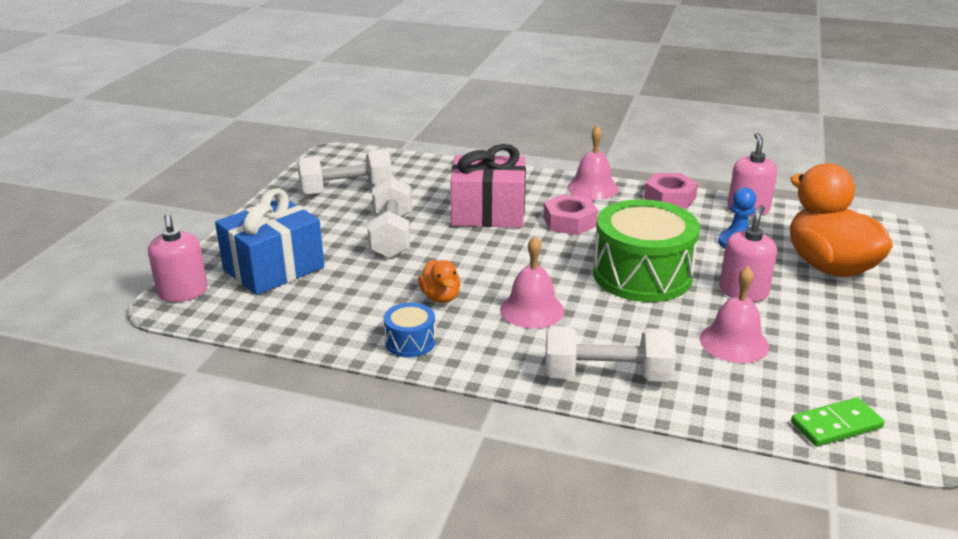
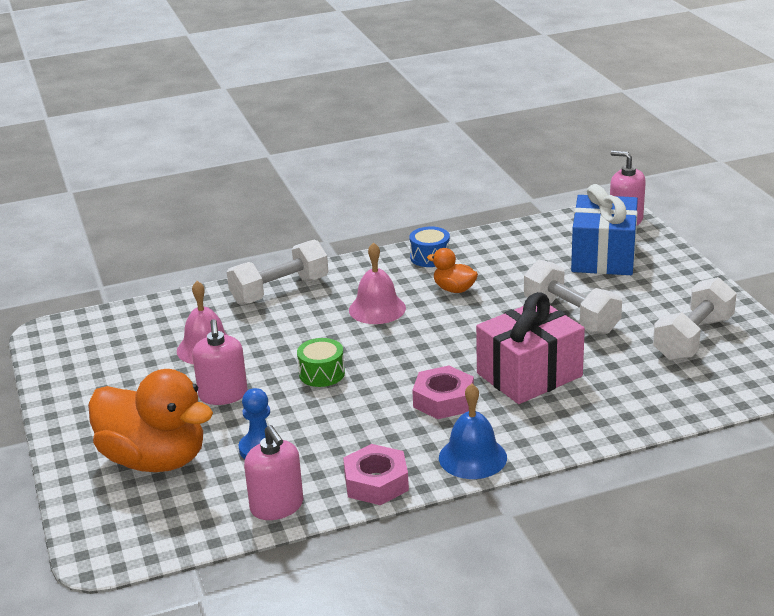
camera: 145 degrees right, 0 degrees up
(592, 188) = (472, 457): pink bell -> blue bell
(642, 275) = (322, 373): green drum -> green drum, size x0.46
(836, 425) = (109, 322): green domino -> none

